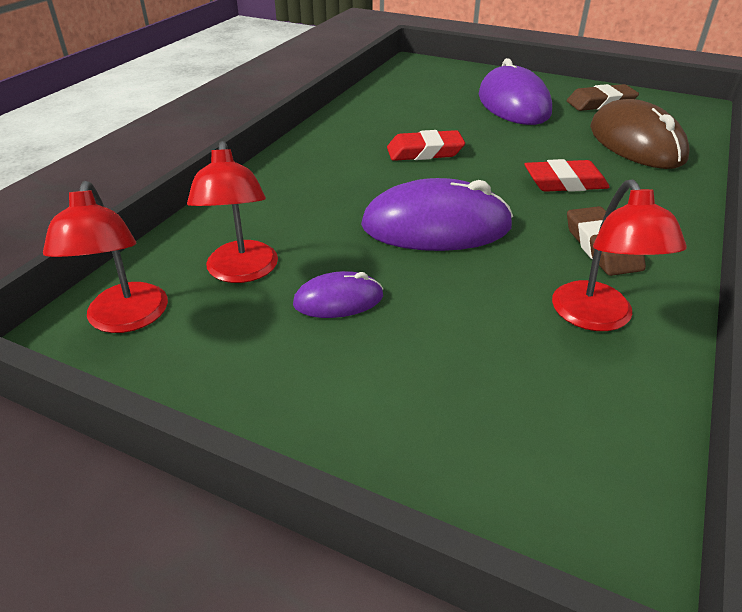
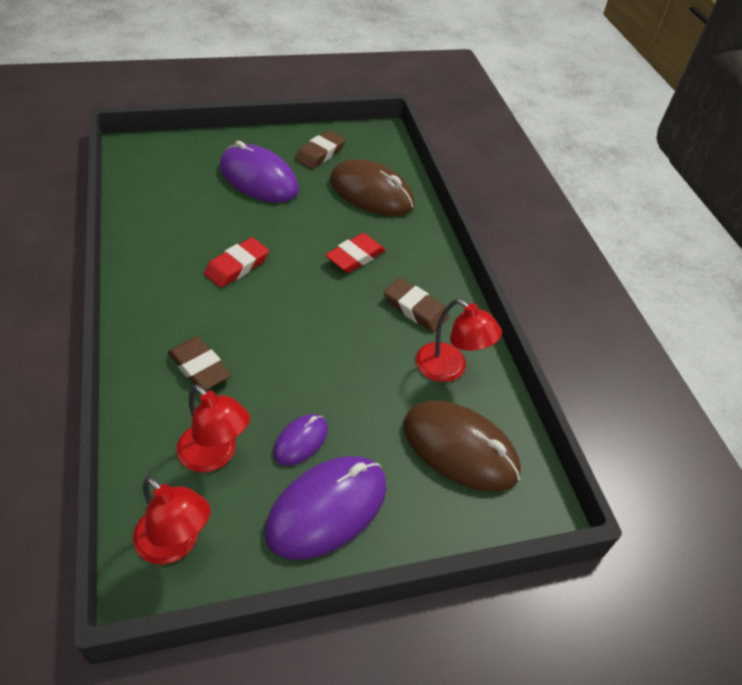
camera: 45 degrees left, 10 degrees up
(307, 205) = (199, 367): none -> brown eraser
(436, 226) = (307, 341): purple mouse -> purple mouse (327, 508)
(535, 404) = (460, 448): none -> brown mouse

